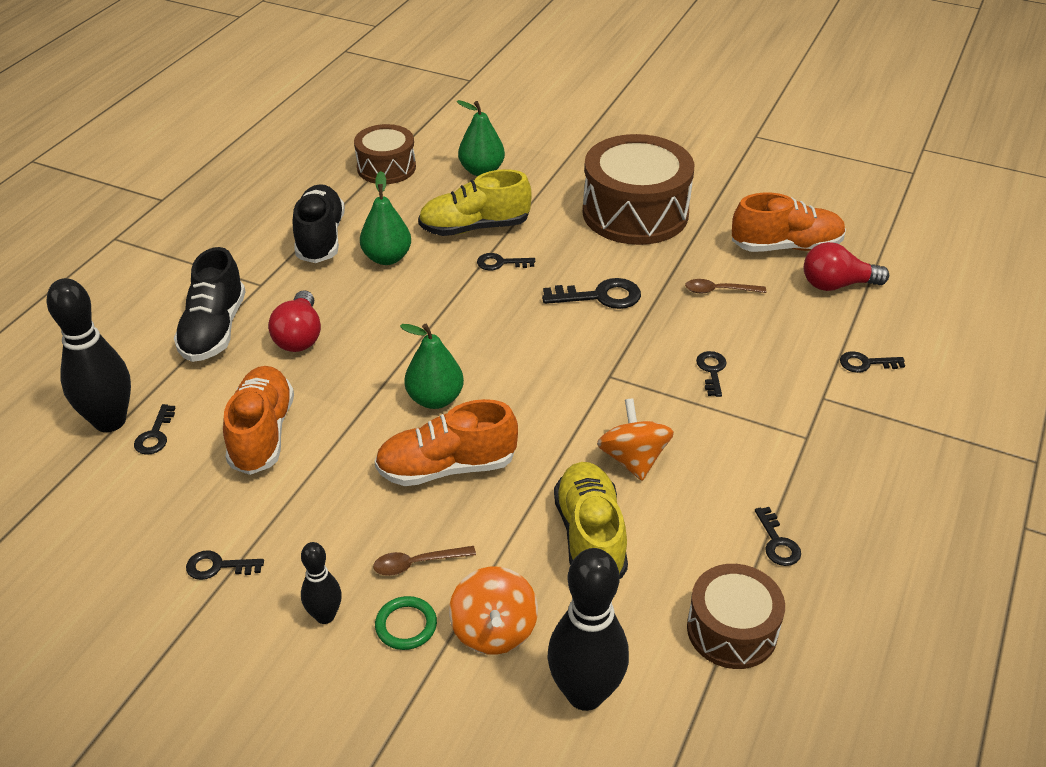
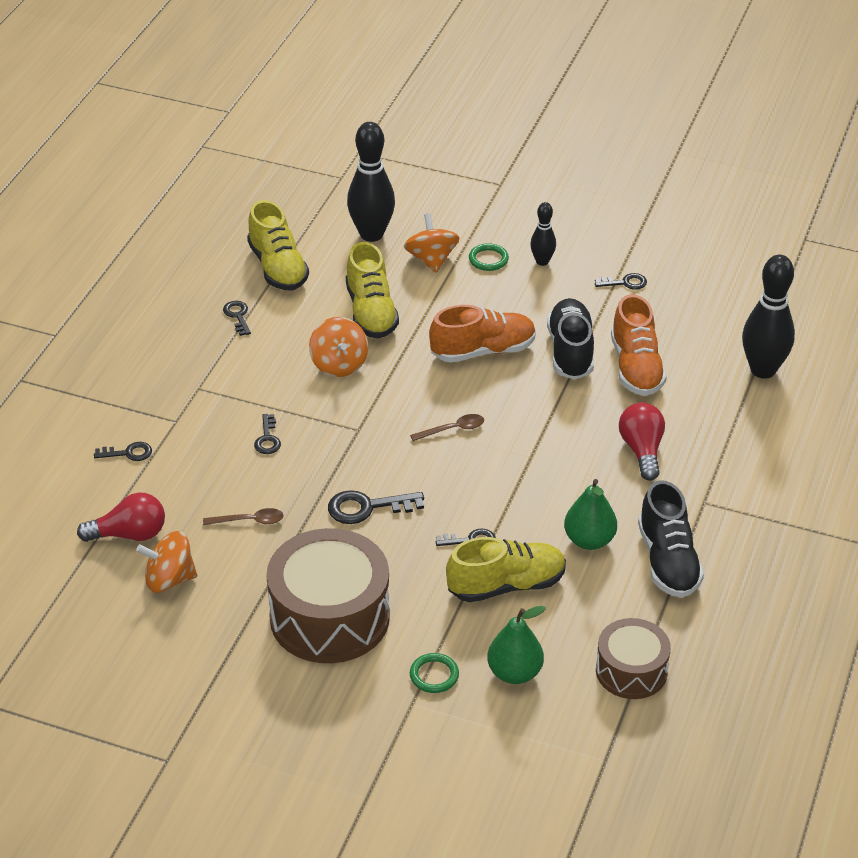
camera: 175 degrees right, 0 degrees up
(155, 435) = (720, 362): black key -> none
(214, 330) = (723, 452): black shoe -> black shoe (570, 351)
(417, 563) = (490, 291): brown spoon -> brown spoon (453, 429)
(435, 399) = (504, 402): green pear -> none
(548, 172) = (434, 675): none -> green ring
(732, 630) = (278, 268): brown drum -> yellow shoe
(786, 246) = (169, 579): orange shoe -> orange spinning top

